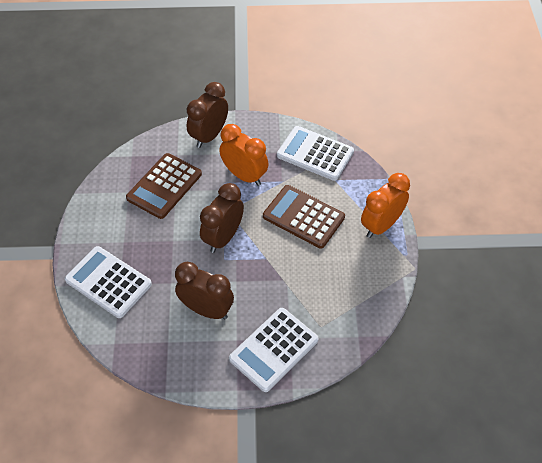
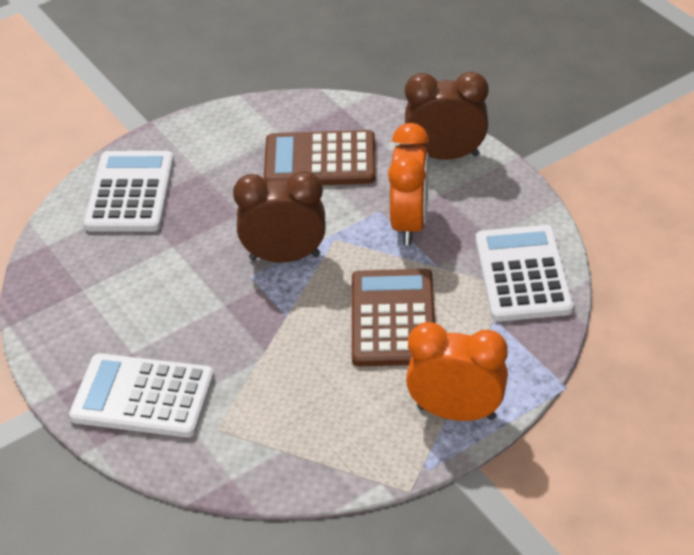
camera: 60 degrees right, 10 degrees down
(206, 310) = (156, 300): brown clock -> none

